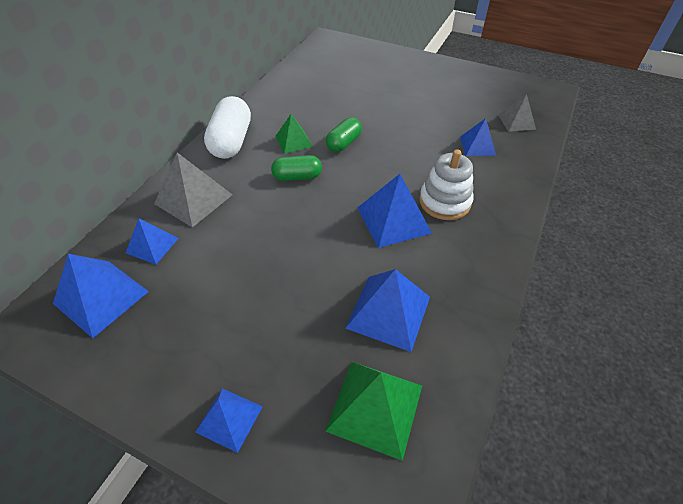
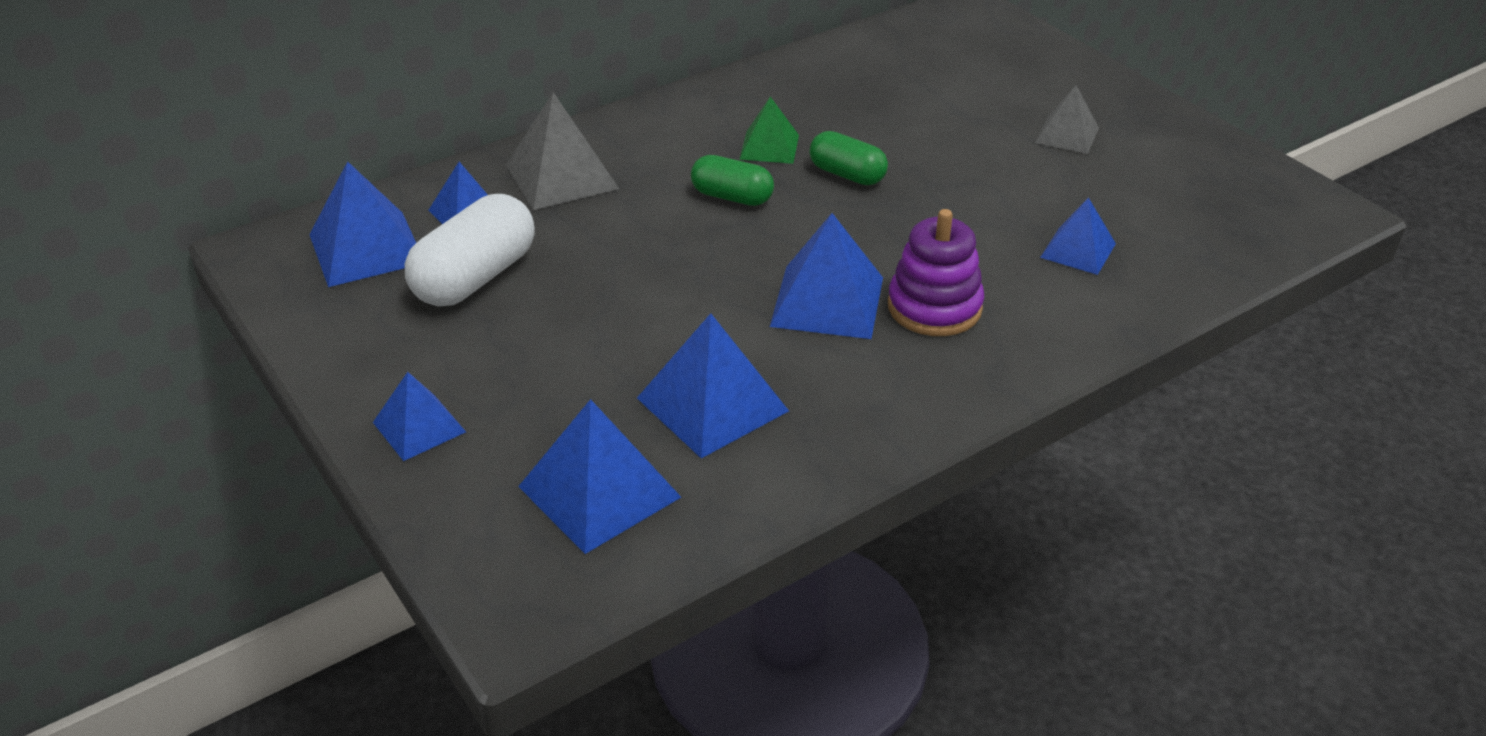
camera: 30 degrees right, 10 degrees down
(231, 141) = (674, 118): white capsule -> white capsule (475, 278)
(344, 143) = (847, 174): green capsule -> green capsule turned 60 degrees clockwise
(375, 407) = (599, 491): green pyramid -> blue pyramid
(444, 202) = (934, 307): white stacking toy -> purple stacking toy
(516, 122) = (1196, 238): grey pyramid -> grey pyramid (1067, 135)

